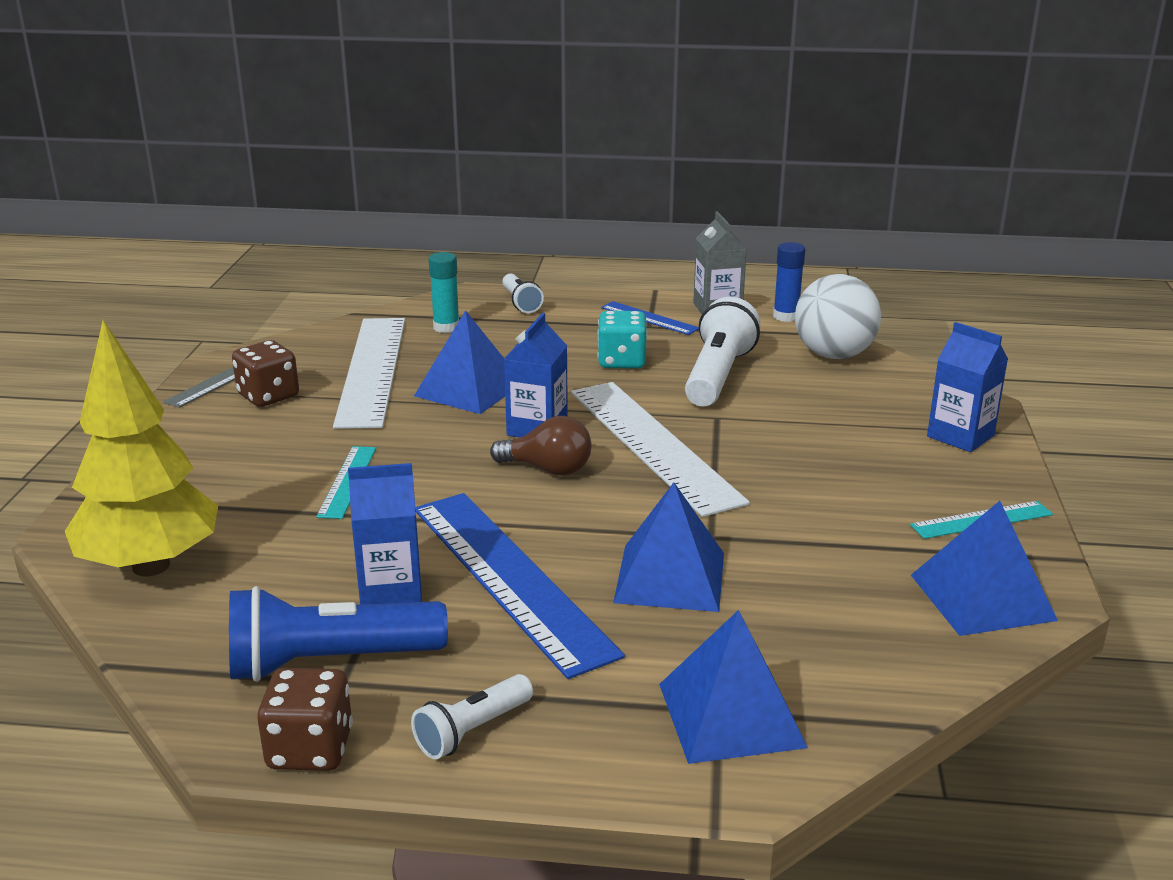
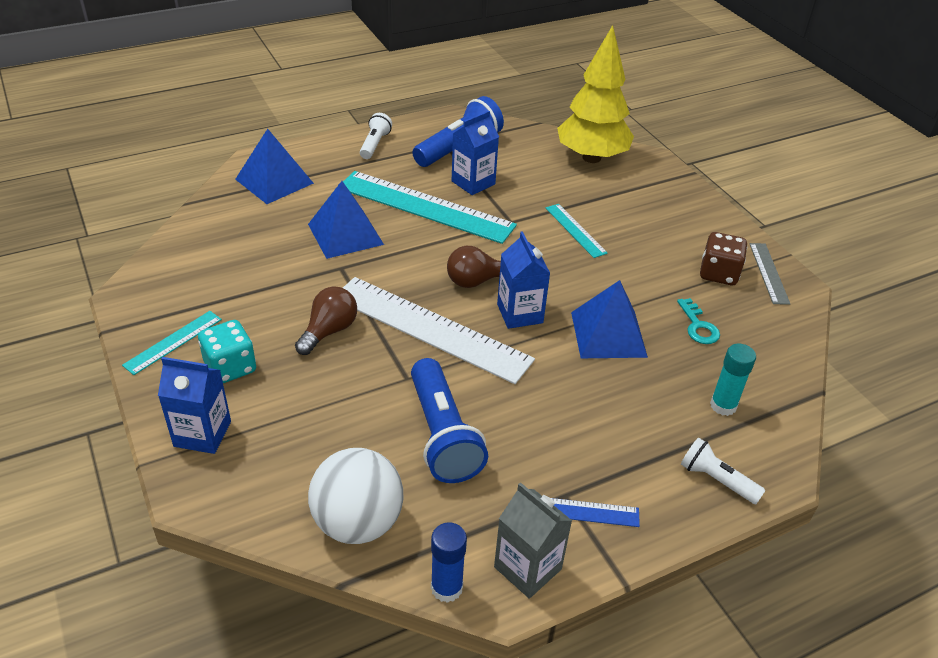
camera: 145 degrees right, 15 degrees up
(310, 749) = (427, 122): brown dice -> none
(371, 370) = (698, 326): white ruler -> turquoise key
(510, 578) = (425, 207): blue ruler -> turquoise ruler
(621, 361) = (536, 420): turquoise dice -> turquoise dice (230, 367)
(718, 376) = (442, 435): white flashlight -> blue flashlight
(775, 475) = (329, 331): none -> brown light bulb
(982, 597) = (166, 280): blue pyramid -> none

